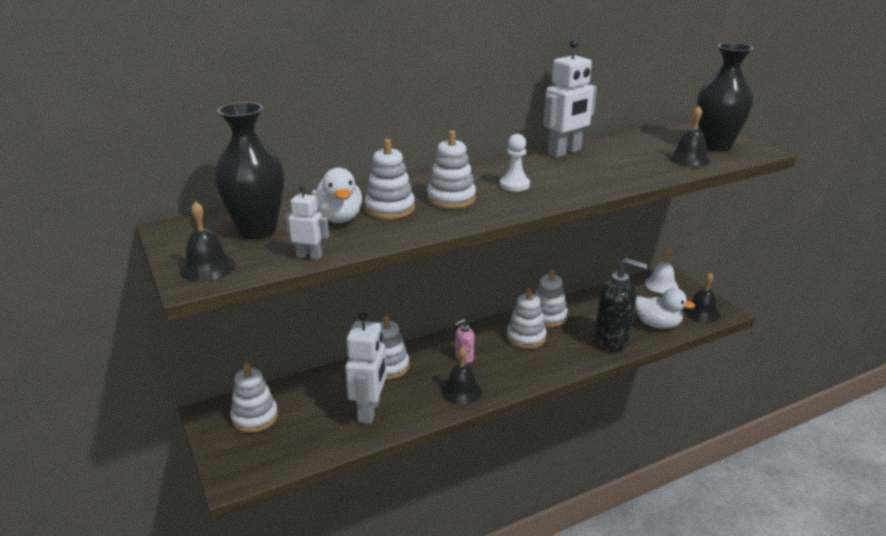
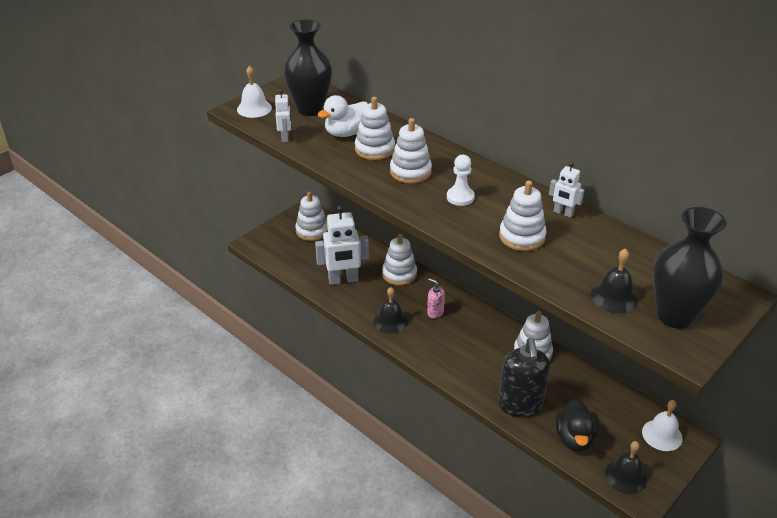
camera: 70 degrees right, 10 degrees up
(207, 267) = (254, 108): black bell -> white bell
(526, 337) = (488, 344): white stacking toy -> white stacking toy (522, 237)
(565, 152) = (563, 213): white robot -> white robot, size x0.52
(657, 324) = (574, 438): white duck -> black duck

